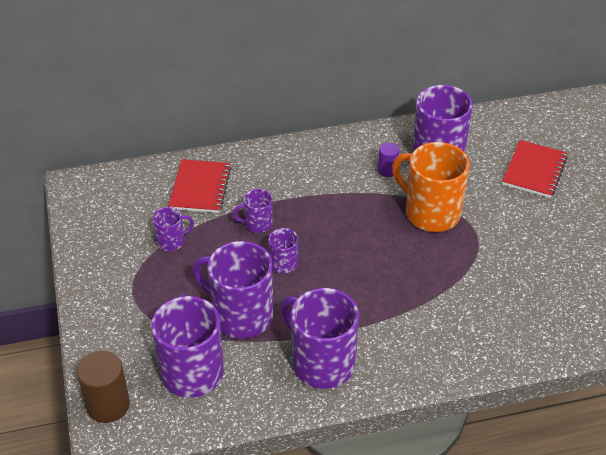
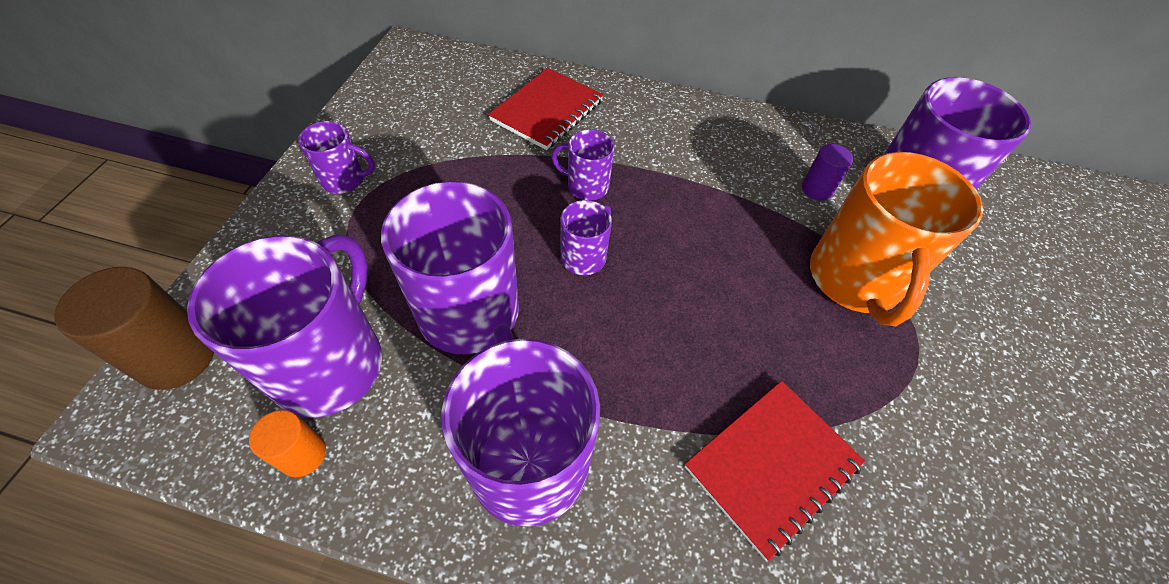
camera: 25 degrees right, 10 degrees up
(171, 241) = (460, 161): purple mug -> purple mug (344, 180)
(214, 411) = (303, 455): none -> orange cylinder
(430, 213) = (854, 280): orange mug -> orange mug turned 150 degrees counterclockwise
(534, 170) = (1065, 287): red notebook -> red notebook (771, 466)

